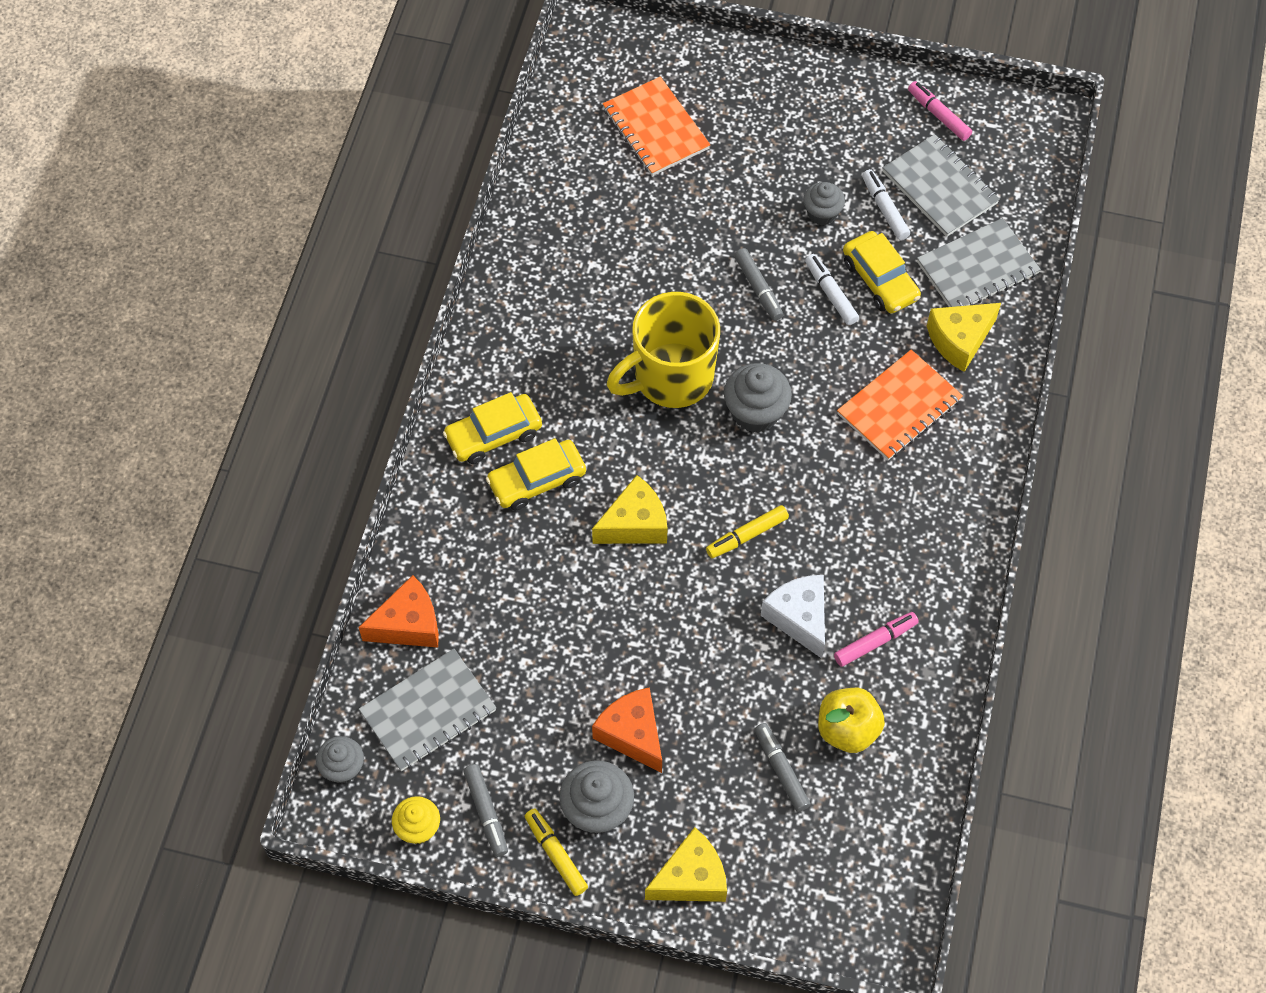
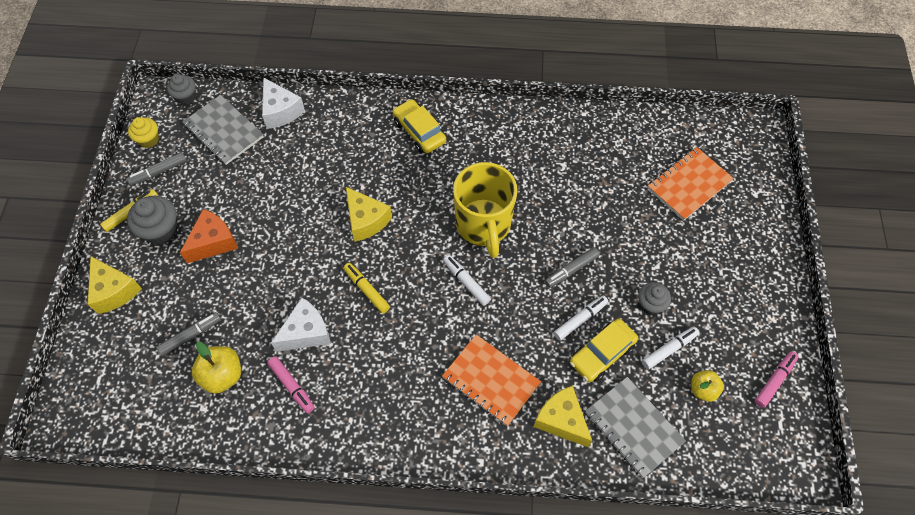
camera: 80 degrees right, 0 degrees up
(408, 624) = (280, 111): orange cheese -> white cheese
(537, 481) = (390, 160): yellow car -> none
(671, 378) = (483, 225): yellow mug -> yellow mug turned 150 degrees counterclockwise
(755, 412) = (466, 282): grey cupcake -> white marker
(940, 187) = (703, 389): grey notebook -> yellow apple

